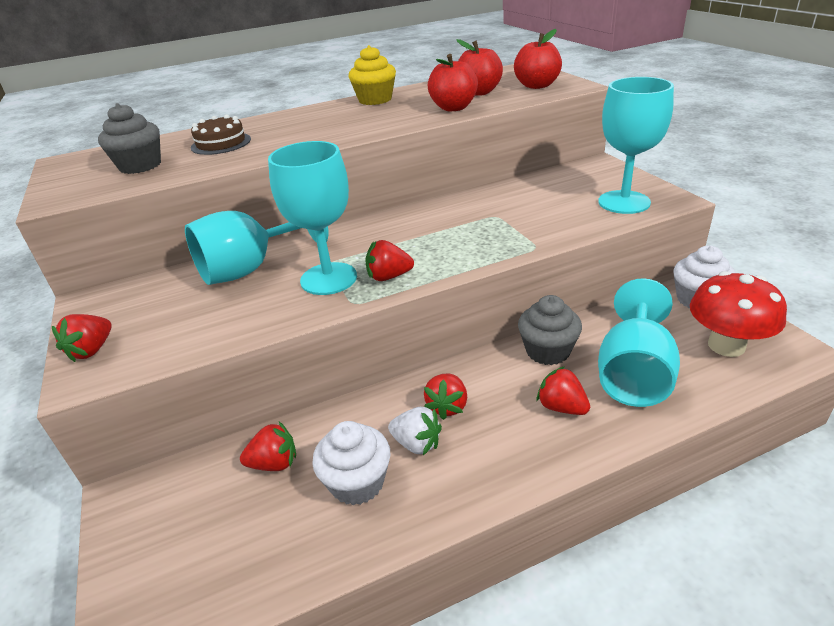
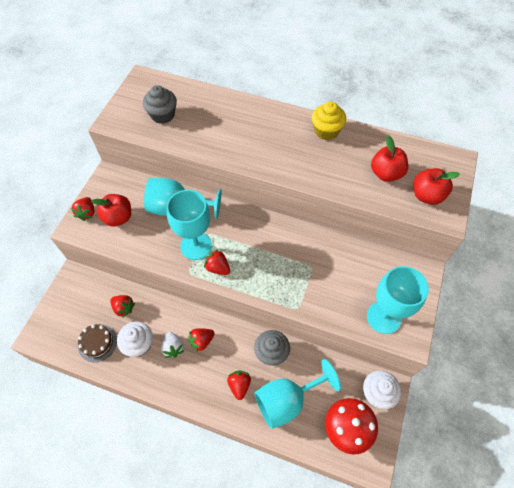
camera: 40 degrees right, 25 degrees up
(92, 350) = (87, 213): red strawberry -> red strawberry turned 60 degrees counterclockwise
(221, 143) = (211, 120): brown cake -> brown cake (97, 343)
(453, 108) = (349, 181): red apple -> red apple (118, 217)

